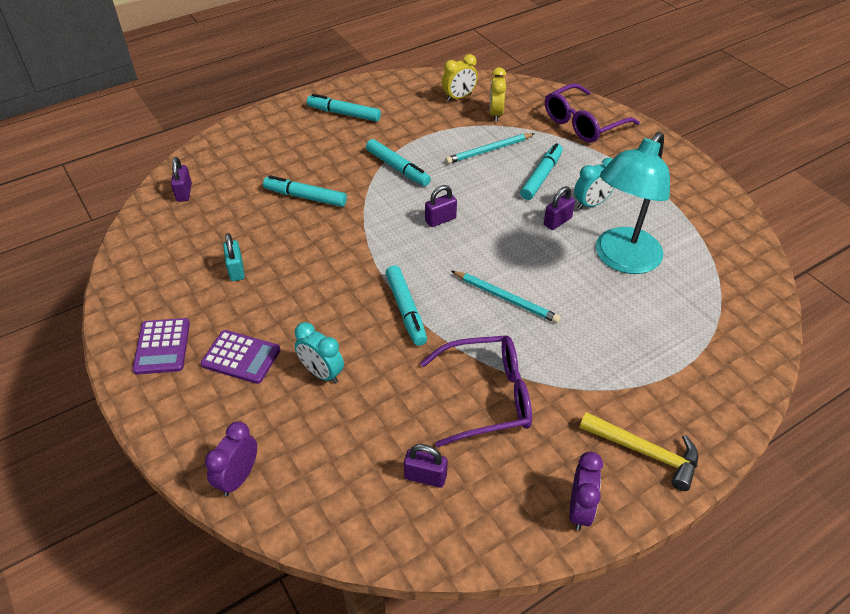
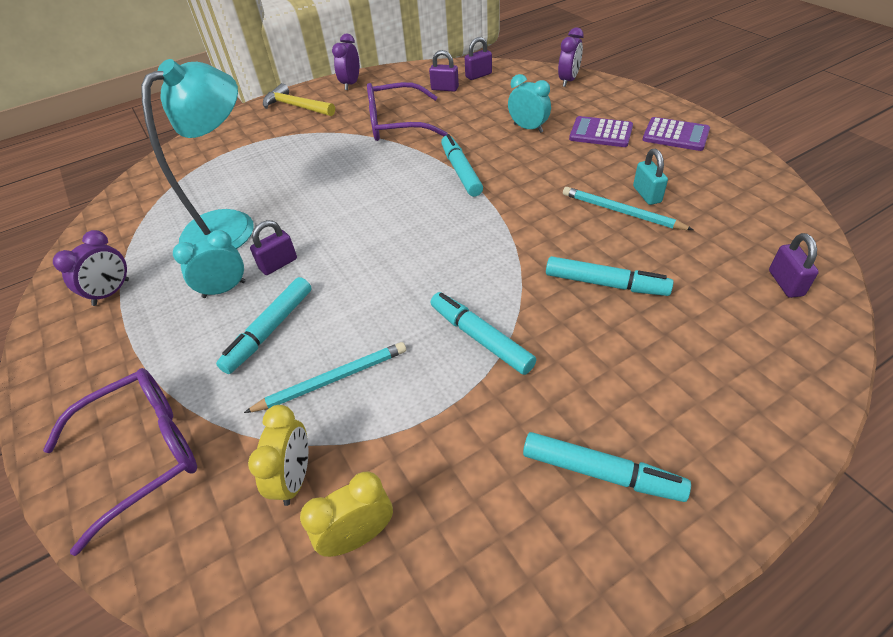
camera: 175 degrees left, 0 degrees up
(162, 346) = (675, 135): purple calculator -> purple calculator turned 120 degrees clockwise
(440, 220) = (421, 260): purple padlock -> purple padlock (478, 75)
(506, 298) = (364, 185): turquoise pencil -> turquoise pencil (621, 212)
(682, 205) = (111, 292): none -> purple clock

